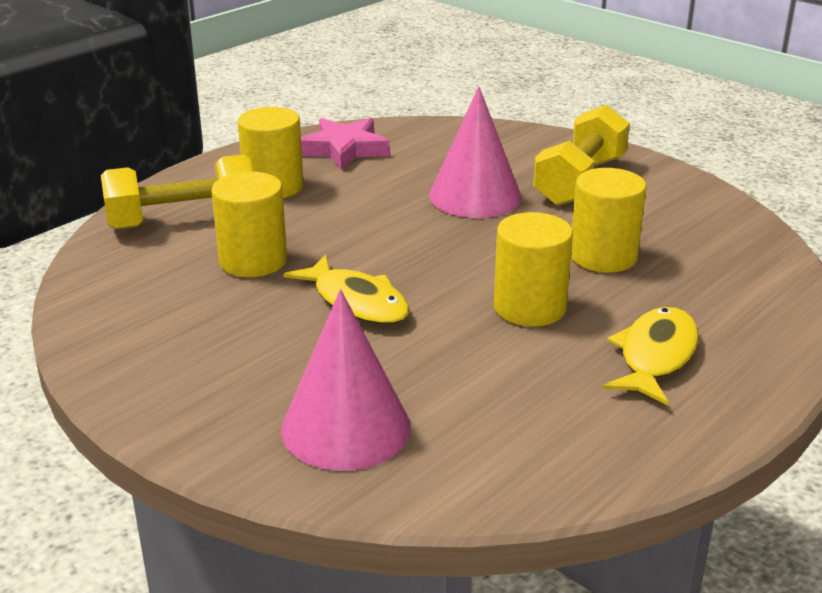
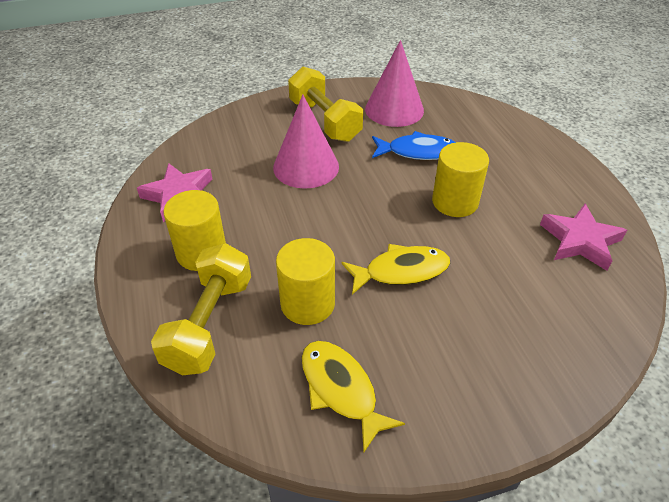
camera: 60 degrees left, 15 degrees up
(345, 428) = (543, 331): pink cone -> pink cone (394, 109)
(564, 428) = (580, 241): none -> pink star
(603, 256) = (418, 152): yellow cylinder -> blue fish
(655, 356) = (529, 180): yellow fish -> yellow fish (340, 389)

